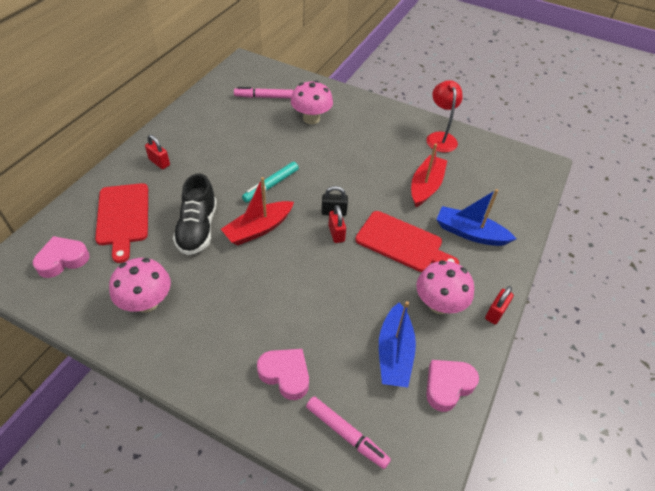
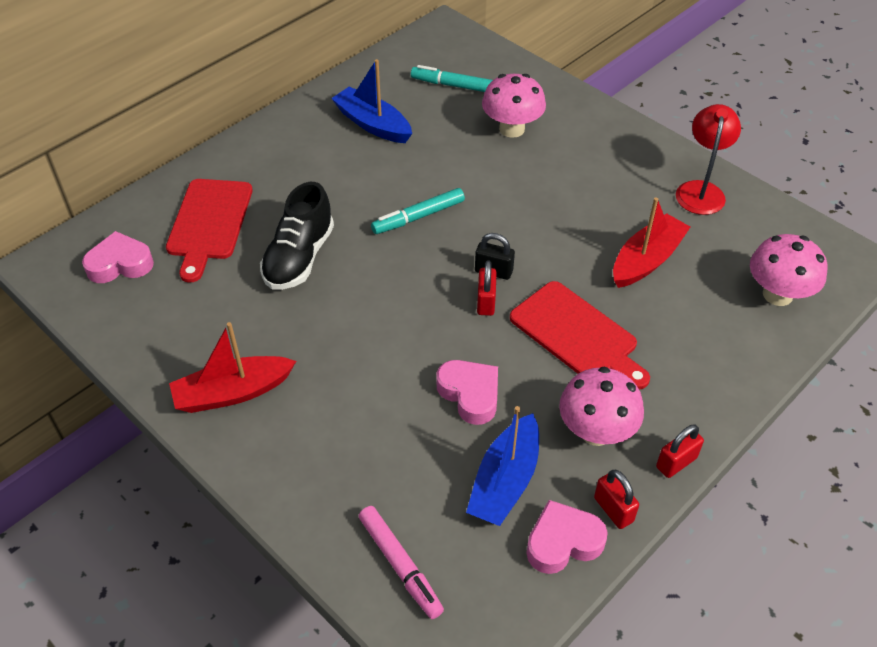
camera: 20 degrees right, 0 degrees up
(146, 302) = (204, 340): pink mushroom -> pink mushroom (777, 294)
(159, 162) = (278, 157): red padlock -> red padlock (613, 509)
(258, 229) = (380, 274): red boat -> red boat (232, 392)
(264, 97) = (454, 85): pink marker -> turquoise marker
(285, 375) = (348, 472): pink heart -> pink heart (470, 394)
(470, 233) = (686, 342): blue boat -> blue boat (372, 124)

